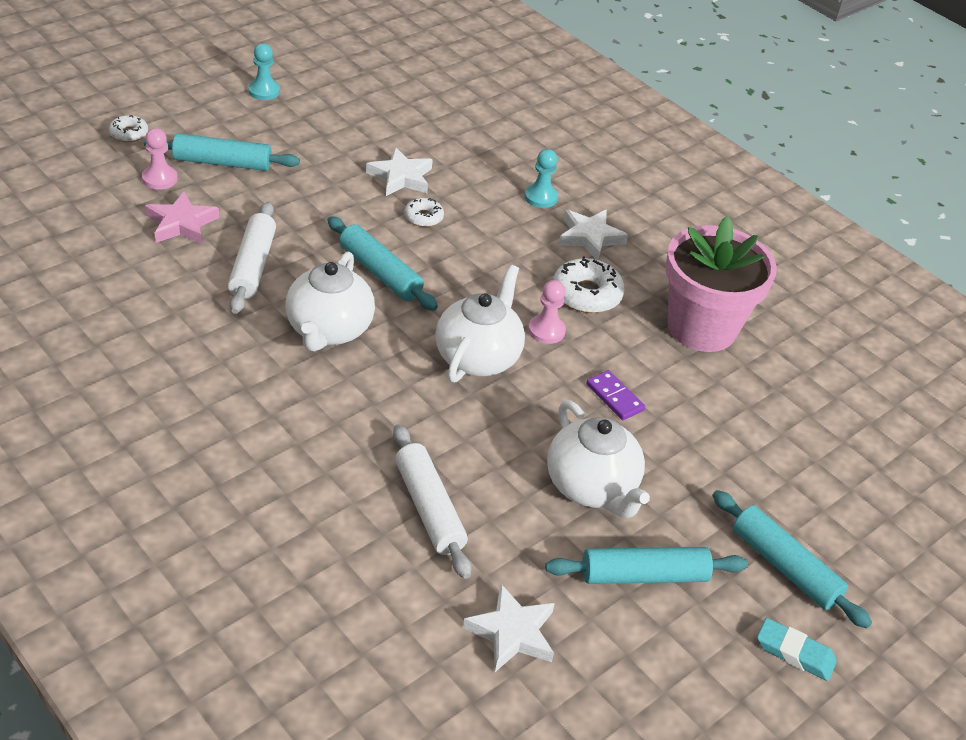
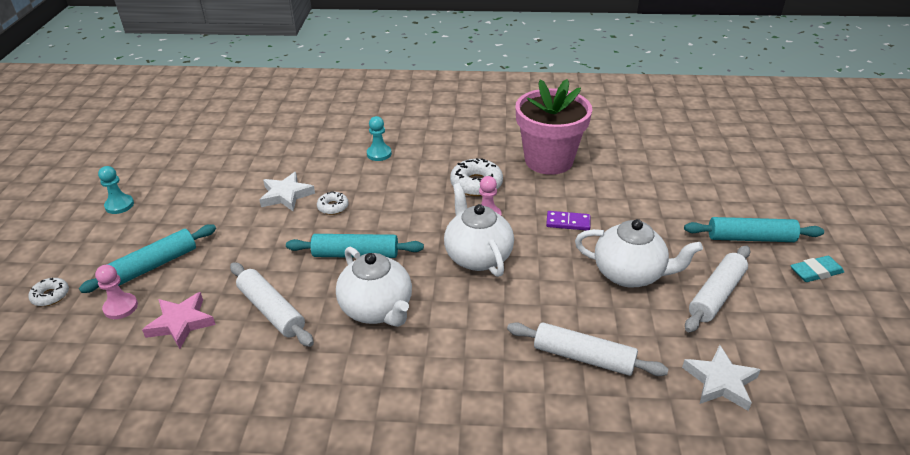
camera: 40 degrees left, 5 degrees down
(590, 237) = (434, 156): white star -> none
(644, 575) = (716, 295): turquoise rolling pin -> white rolling pin

